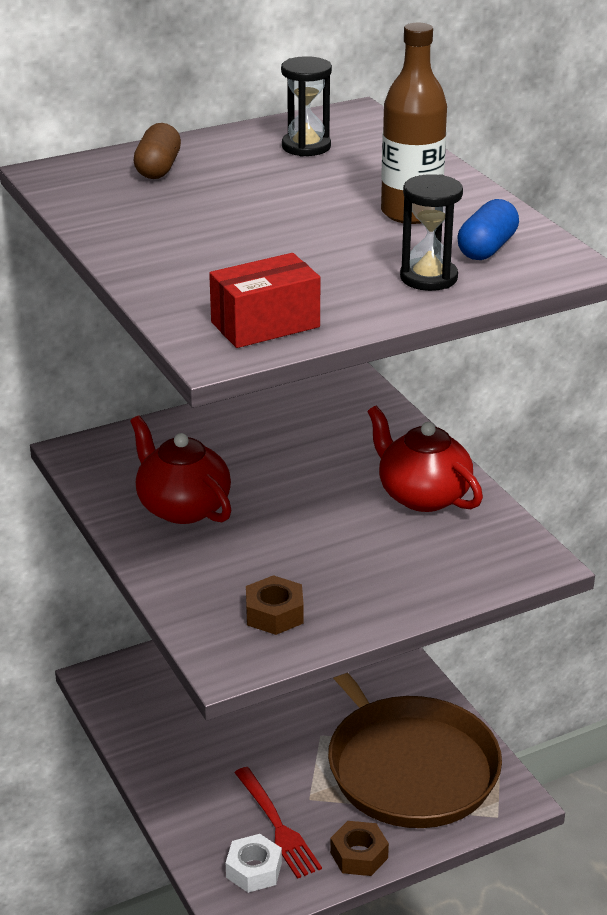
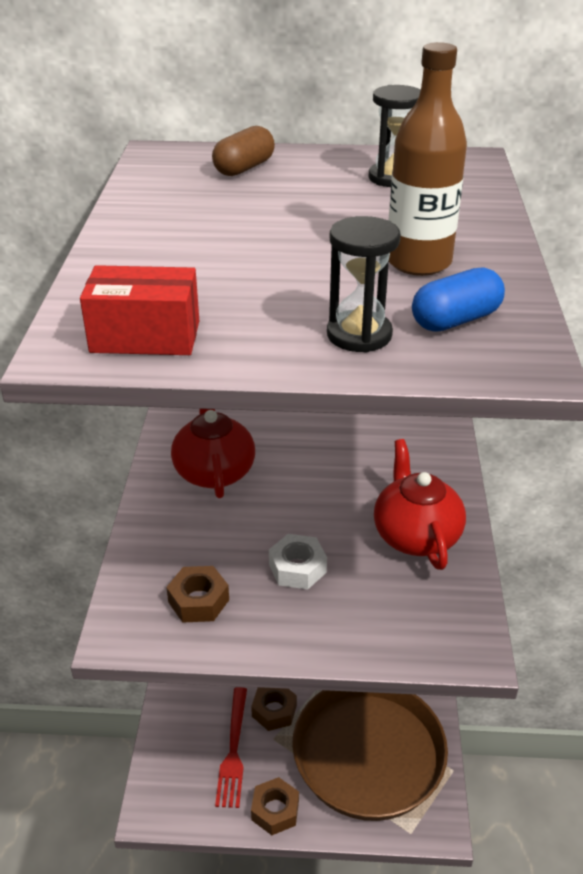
camera: 30 degrees right, 5 degrees up
(254, 870) = (189, 781): white nut -> white nut (297, 568)
(291, 775) = (274, 711): none -> brown nut

